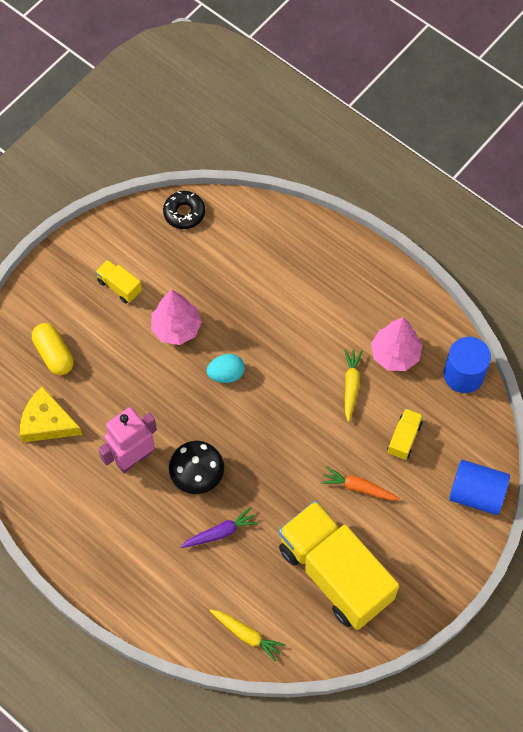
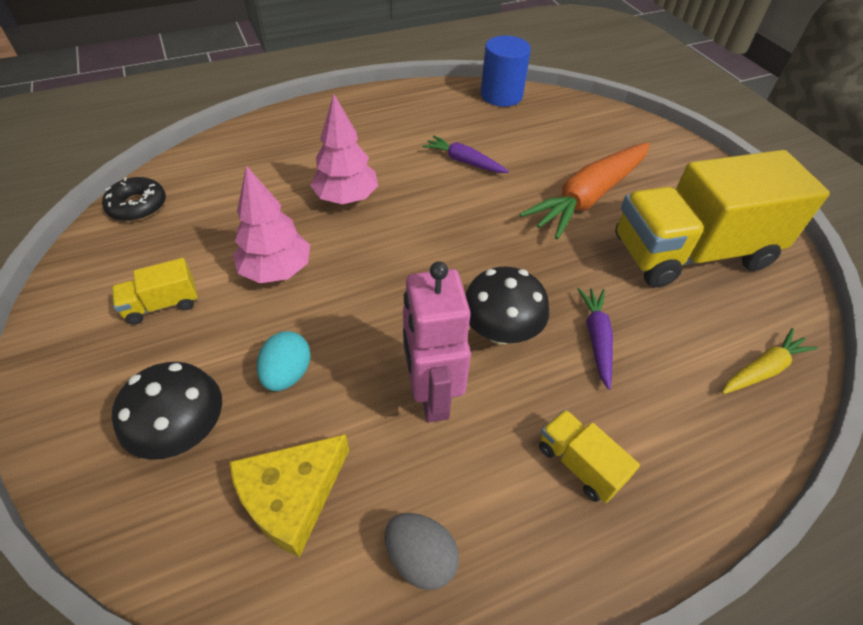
camera: 65 degrees left, 15 degrees down
(46, 493) = (421, 558): none -> grey egg
(54, 354) = (185, 432): yellow capsule -> black mushroom
(226, 374) = (377, 249): turquoise egg -> turquoise egg (287, 374)
(351, 385) = (464, 161): yellow carrot -> purple carrot
(359, 488) = (588, 197): orange carrot -> orange carrot, size x1.93
(395, 354) = (451, 124): pink tree -> pink tree (346, 198)
(404, 438) = (547, 149): yellow truck -> yellow truck (579, 464)
(476, 494) = (630, 128): blue cylinder -> none

